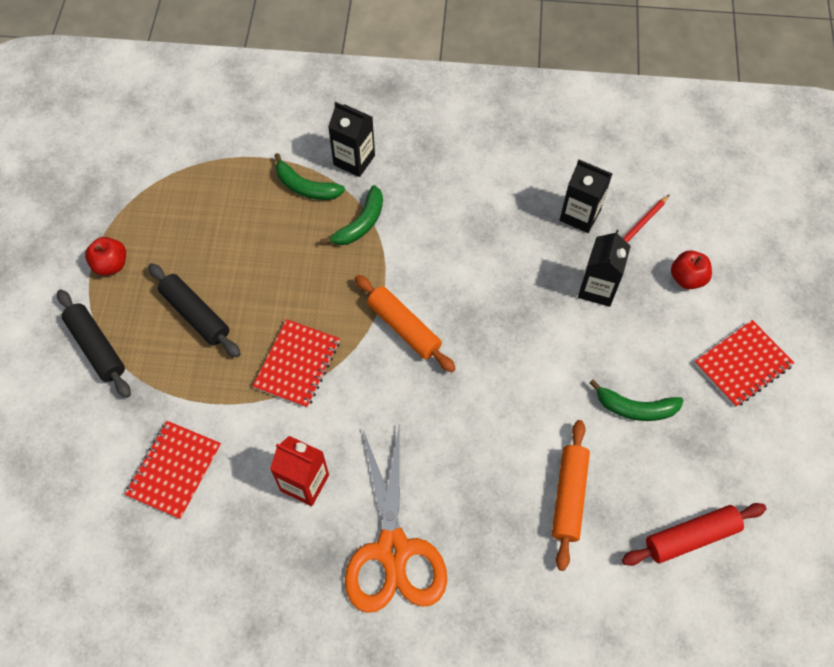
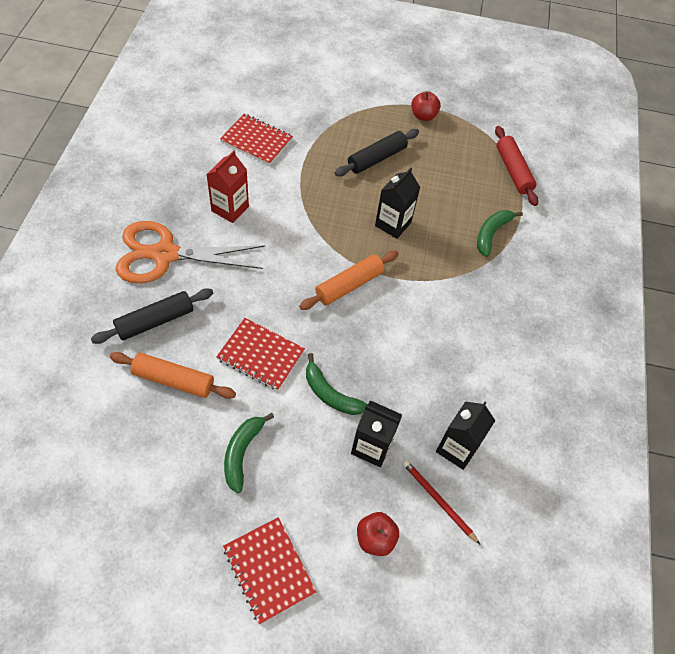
camera: 90 degrees right, 5 degrees down
(97, 347) = (357, 106): black rolling pin -> black rolling pin (155, 321)
(297, 364) = (326, 213): red notebook -> red notebook (260, 355)
(354, 160) = (520, 270): black carton -> black carton (393, 224)
(361, 223) = (453, 267): green banana -> green banana (330, 394)
(691, 537) = (110, 471): red rolling pin -> red rolling pin (513, 171)

